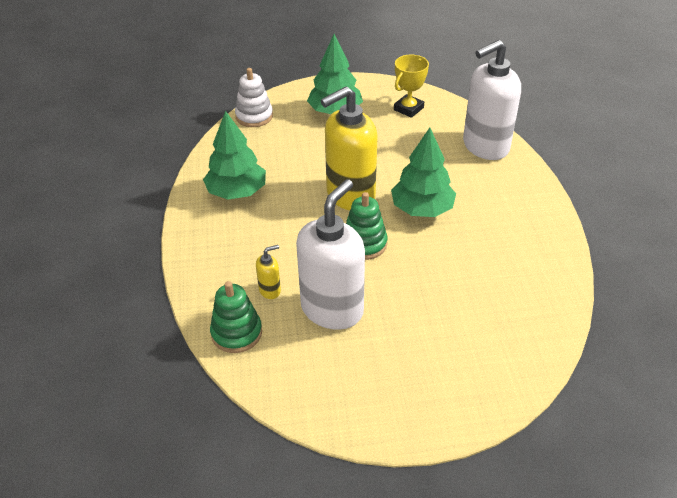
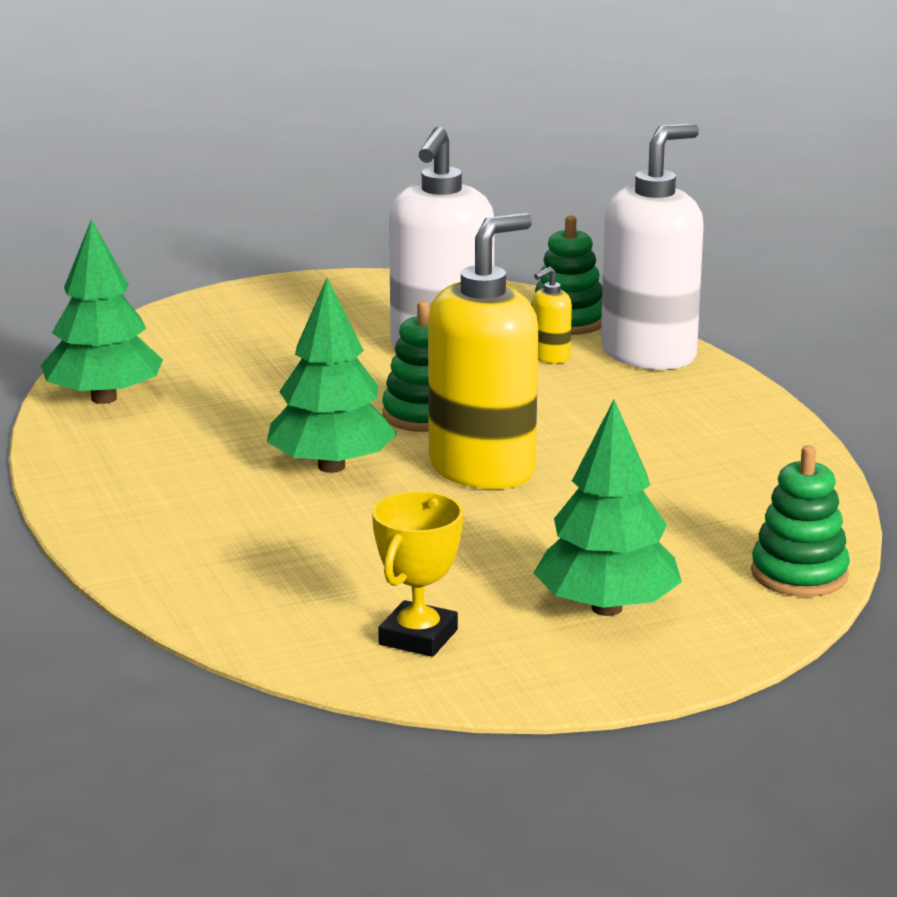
camera: 165 degrees right, 20 degrees down
(237, 192) = (710, 450): green tree -> green tree (104, 398)
(254, 116) = (799, 574): white stacking toy -> green stacking toy
(485, 146) = (208, 579): white soap dispenser -> white soap dispenser (649, 354)

